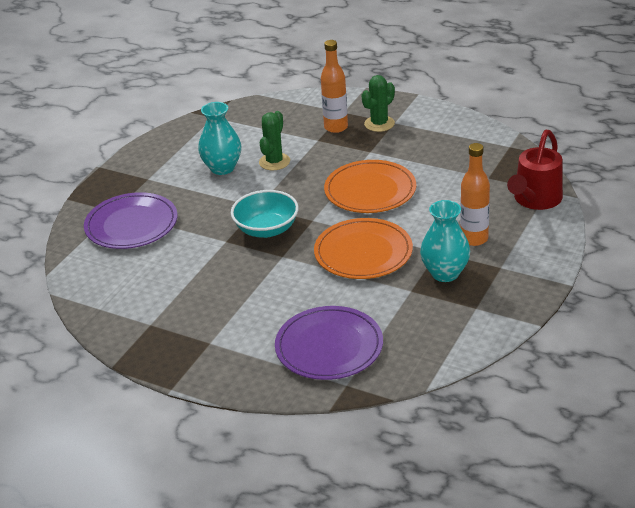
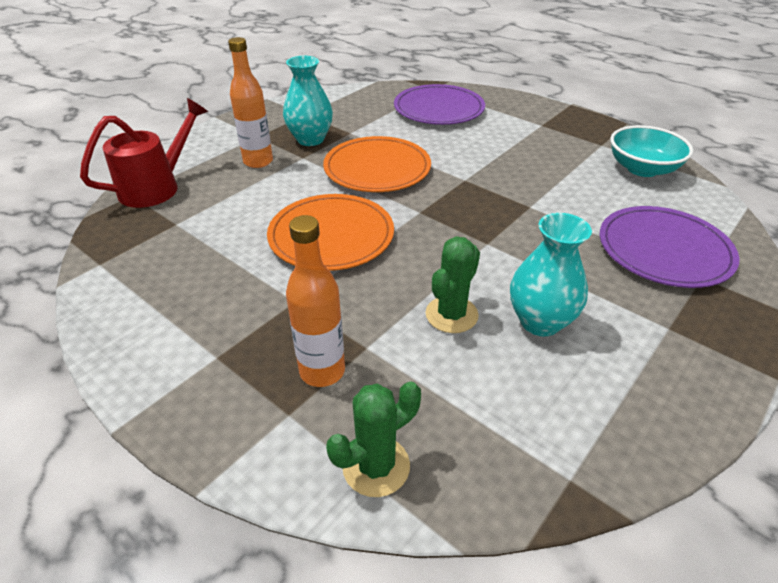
camera: 170 degrees left, 5 degrees up
(266, 229) = (478, 211): turquoise bowl -> turquoise bowl (642, 169)
(379, 124) = (243, 360): green cactus -> green cactus (376, 466)

